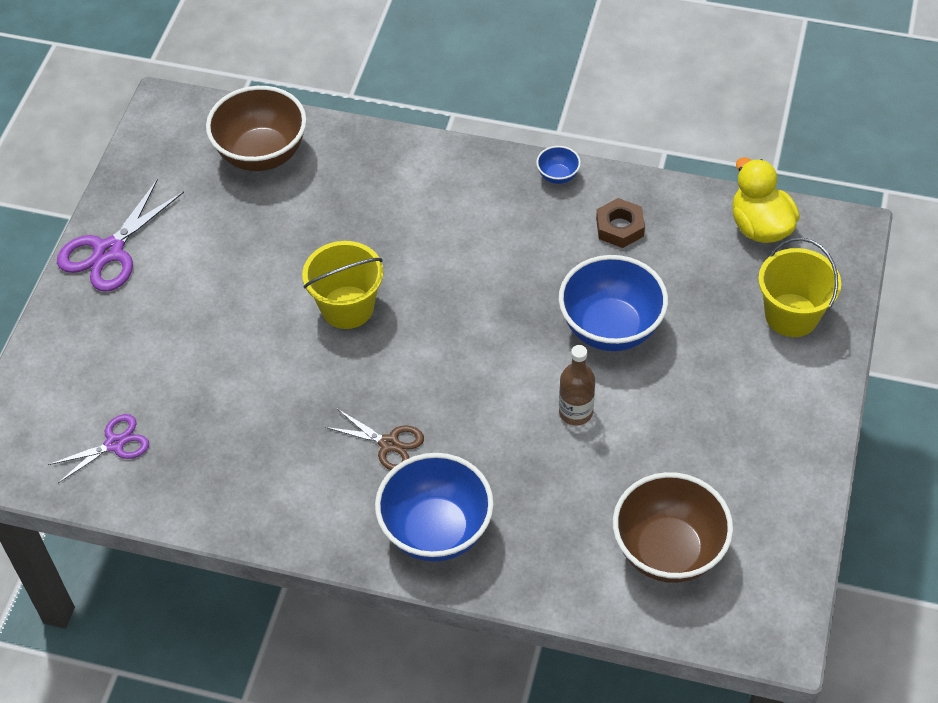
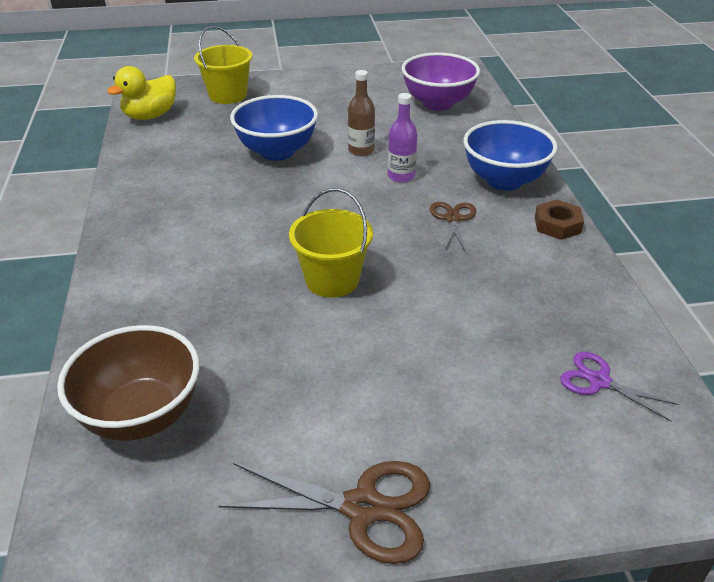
camera: 115 degrees left, 15 degrees down
(109, 251) = (362, 508): purple scissors -> brown scissors
(497, 430) = (401, 176): none -> purple bottle
(558, 176) = (121, 205): blue bowl -> none
(620, 227) = (172, 167): brown nut -> brown nut (557, 225)
(668, 551) = (438, 103): brown bowl -> purple bowl

